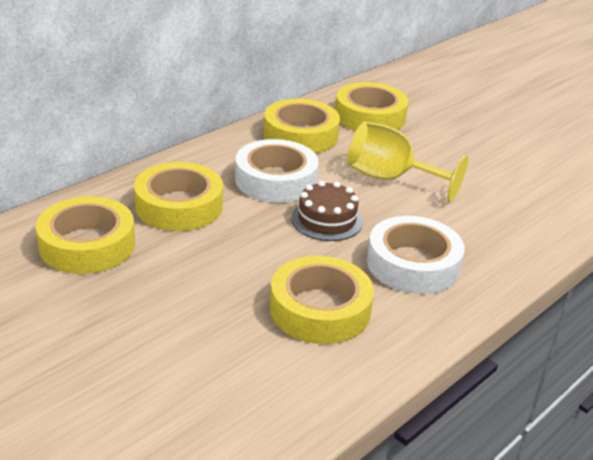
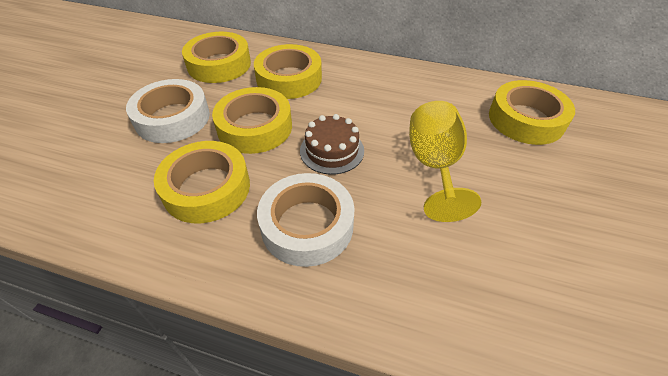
camera: 65 degrees right, 15 degrees up
(276, 180) = (363, 106): white tape -> white tape (172, 118)
(300, 135) = (443, 94): yellow tape -> yellow tape (255, 127)

